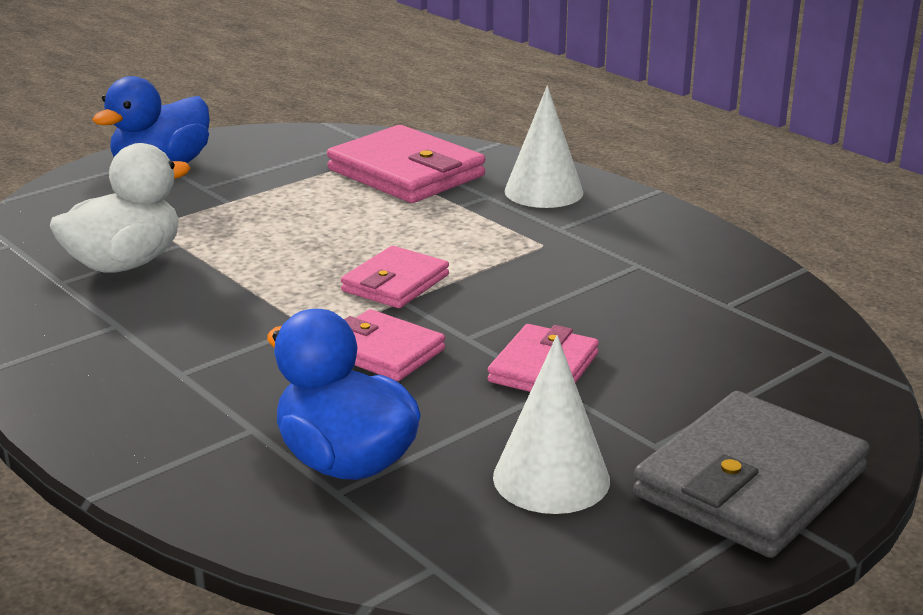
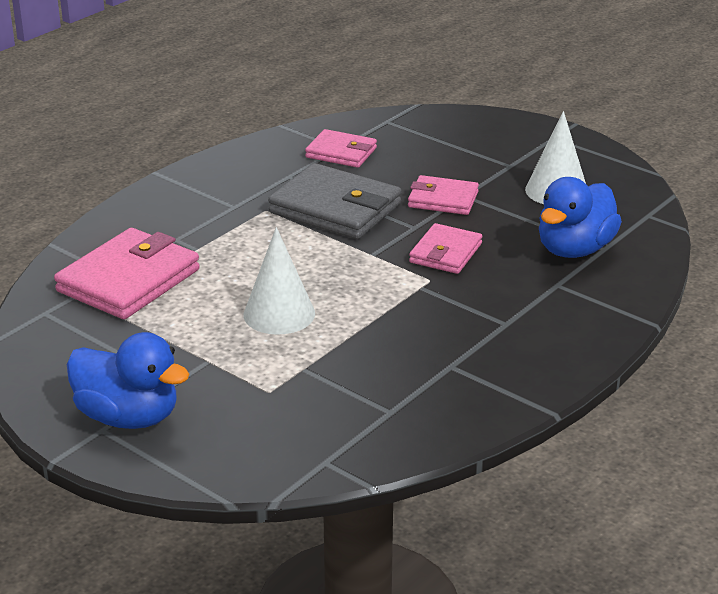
camera: 100 degrees left, 5 degrees up
(125, 263) = (348, 387): white duck -> none
(395, 283) = (345, 260): pink wallet -> pink wallet (341, 153)
(543, 191) = (164, 216): white cone -> white cone (279, 314)
(750, 483) = (532, 142): grey wallet -> grey wallet (335, 208)

